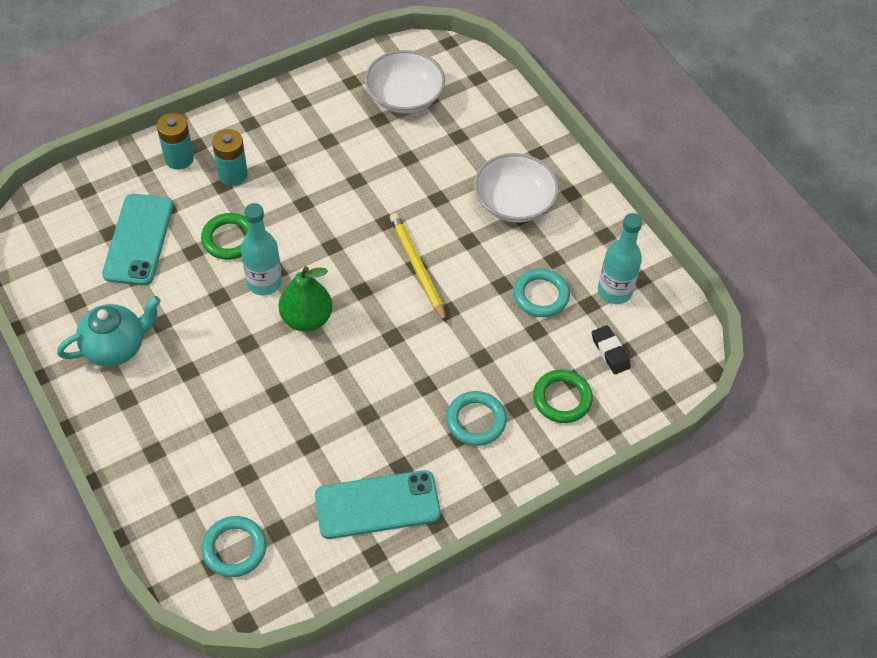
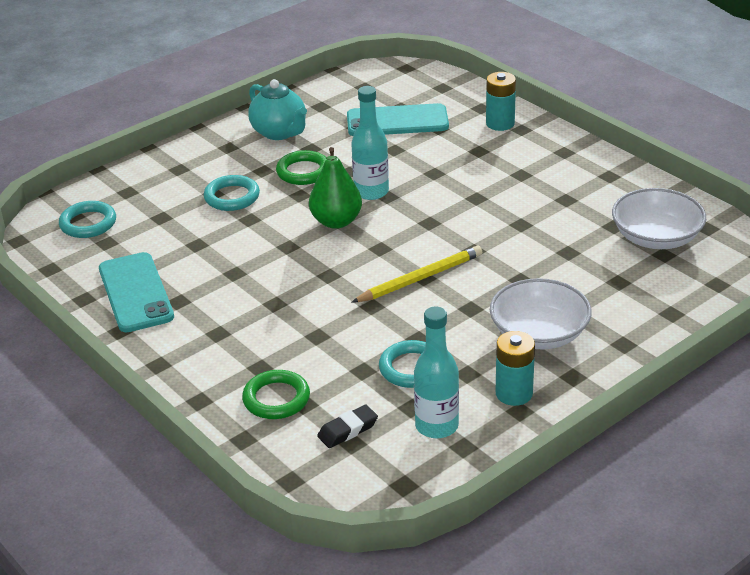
camera: 85 degrees right, 20 degrees down
(229, 239) = (415, 165): green ring -> green ring (303, 172)
(233, 175) = (494, 154): turquoise battery -> turquoise battery (514, 393)
(476, 421) = (238, 341): turquoise ring -> turquoise ring (232, 197)

